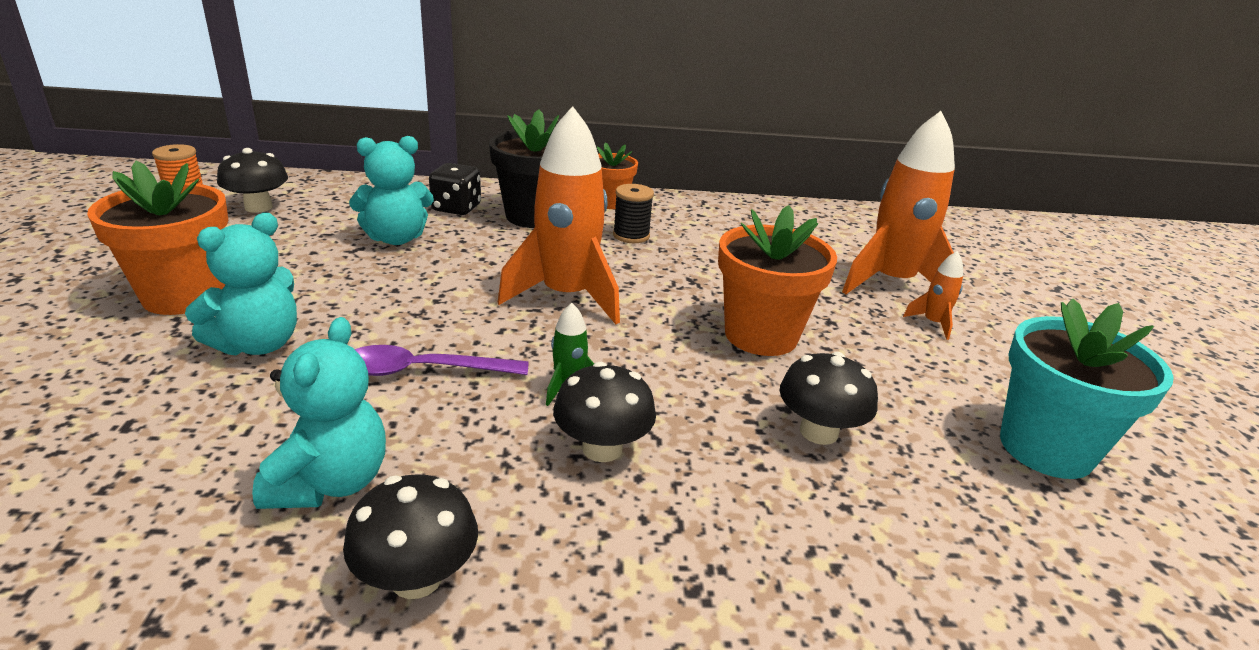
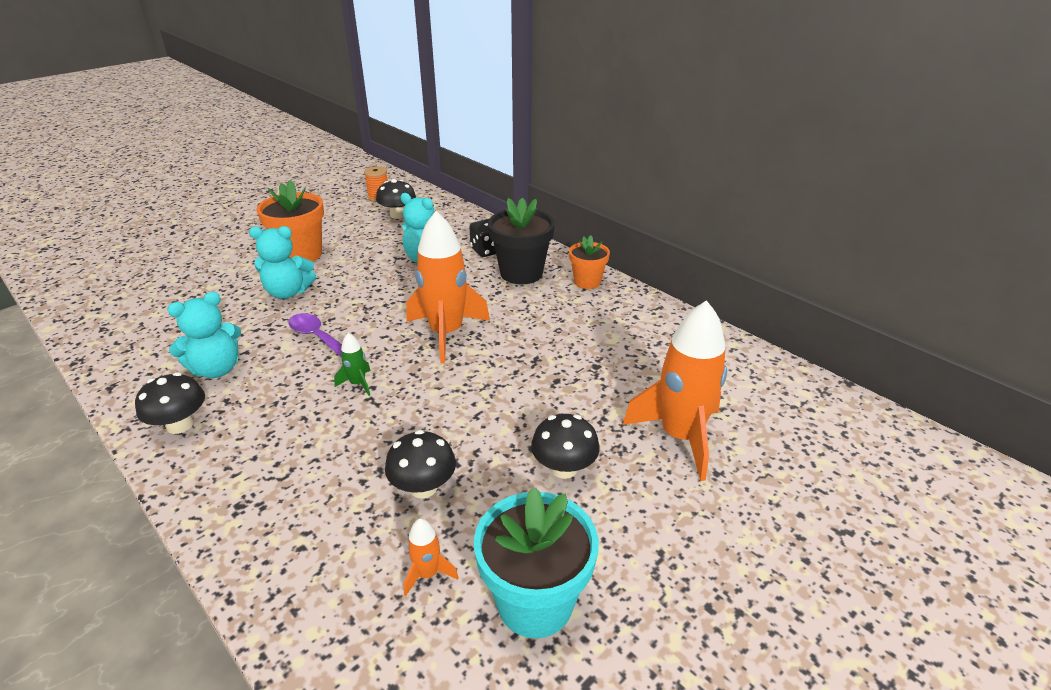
camera: 50 degrees right, 5 degrees up
(602, 448) = (318, 421): black mushroom -> black mushroom (564, 468)
(631, 235) = (555, 311): black spool -> none
(761, 335) = (505, 416): orange flower pot -> none
(933, 323) = (645, 482): orange rocket -> orange rocket (427, 574)

